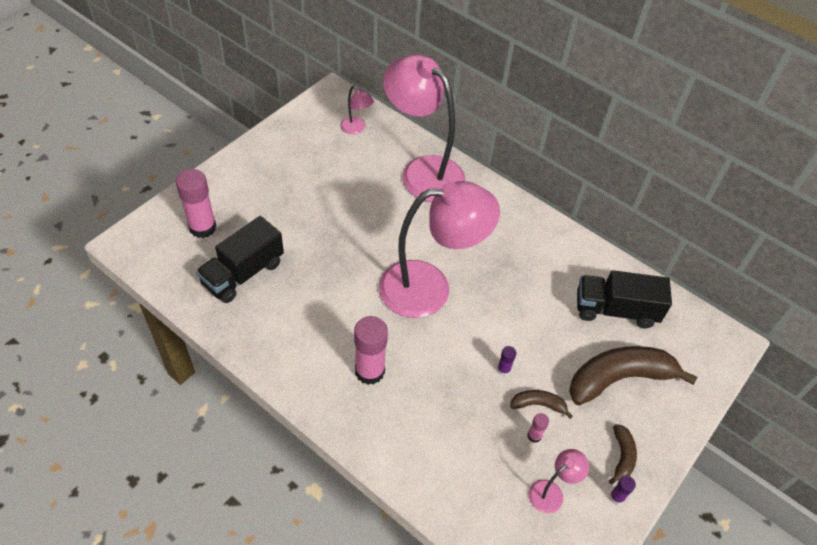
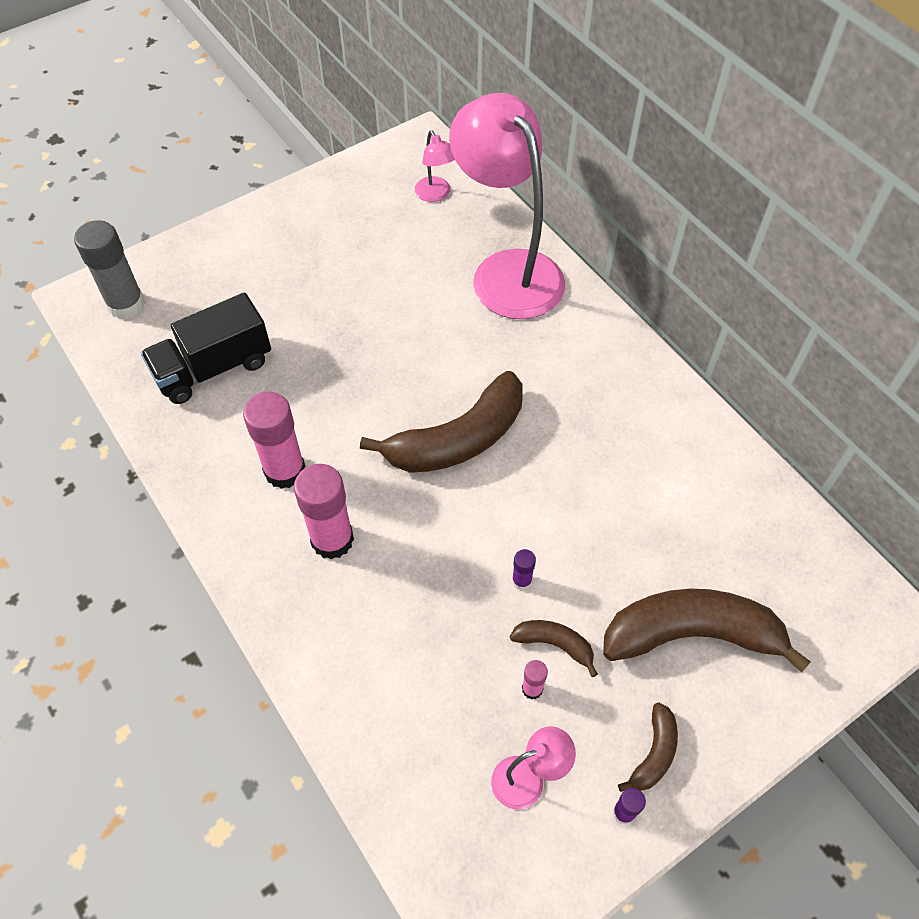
camera: 20 degrees right, 5 degrees up
(161, 241) = (126, 304): none -> grey glue stick
(202, 227) = (184, 296): pink glue stick -> pink glue stick (285, 471)
(430, 288) = (458, 439): pink lamp -> brown banana
(615, 310) = (722, 529): black truck -> none

